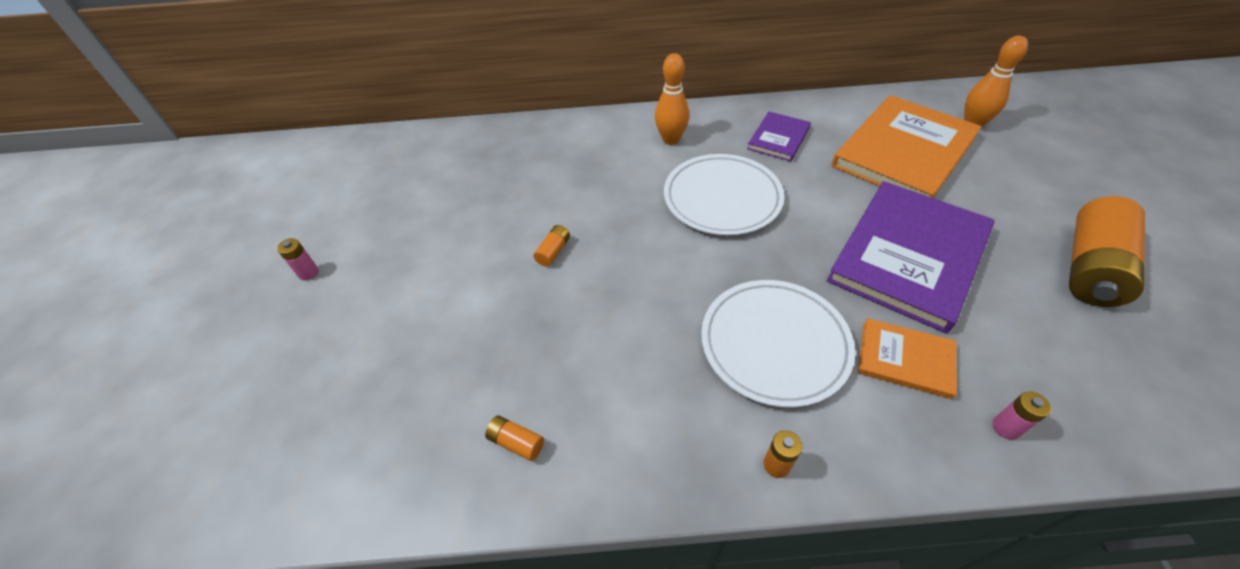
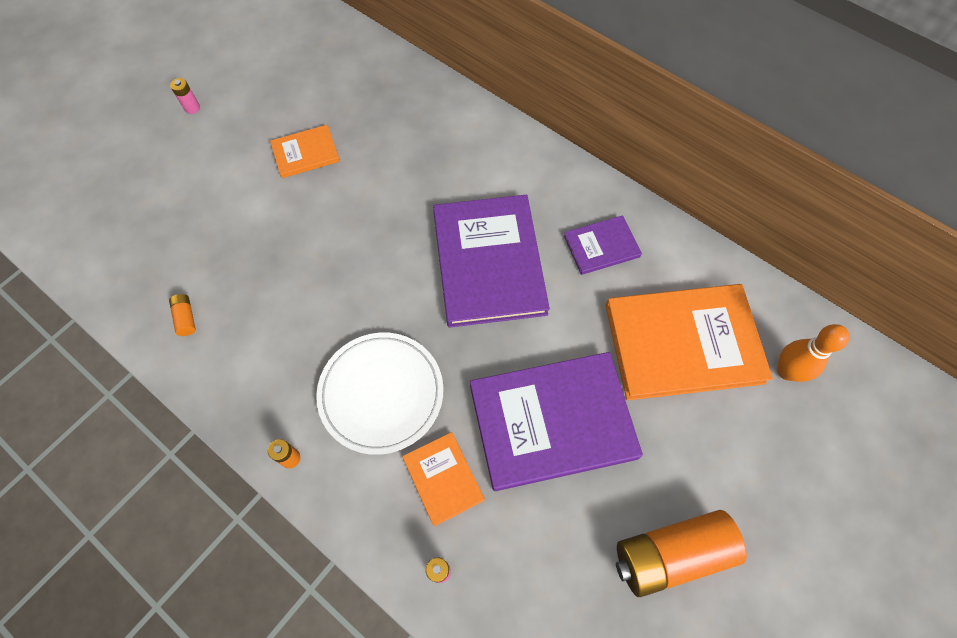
camera: 40 degrees right, 15 degrees up
(473, 232) = (305, 153): none -> orange book
(553, 251) = (334, 210): orange battery -> none
(671, 139) = (519, 180): orange bowling pin -> none
(722, 198) = (488, 262): white plate -> purple book

